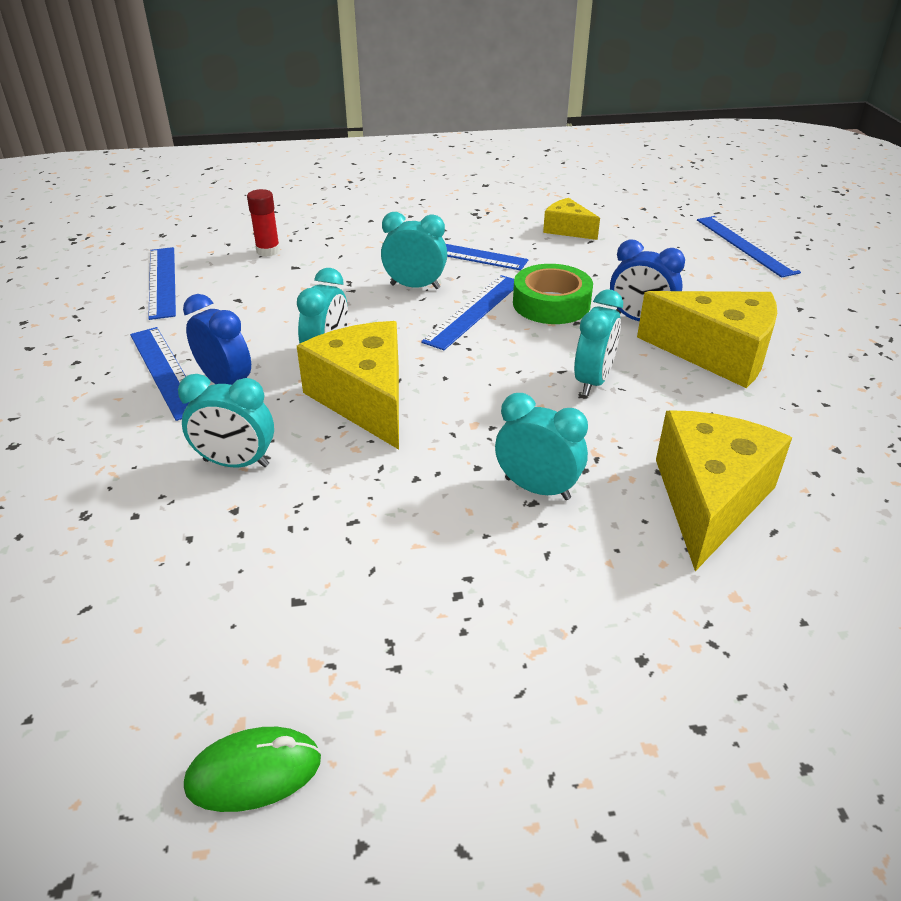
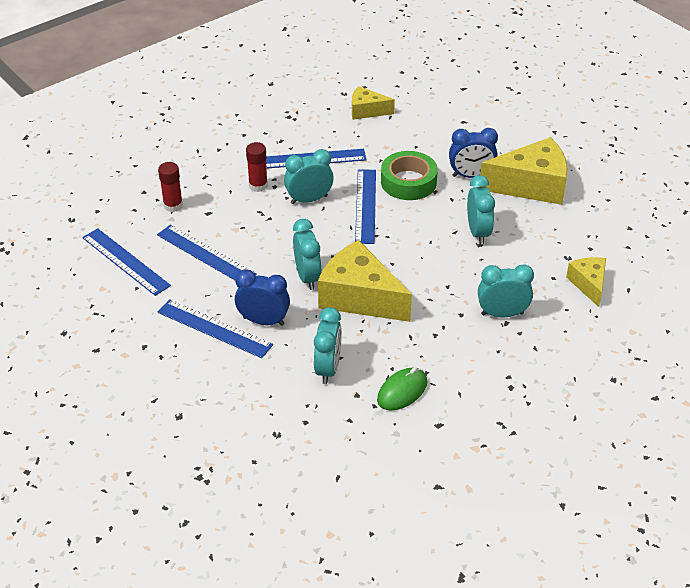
camera: 30 degrees left, 5 degrees up
(236, 463) = (328, 368): turquoise clock -> turquoise clock turned 60 degrees counterclockwise
(254, 772) = (494, 502): green mouse -> green mouse (402, 391)
(374, 259) = (258, 185): none -> red glue stick
(709, 499) = (588, 284): yellow cheese -> yellow cheese, size x0.55
(745, 245) = (491, 86): blue ruler -> blue ruler (206, 254)

